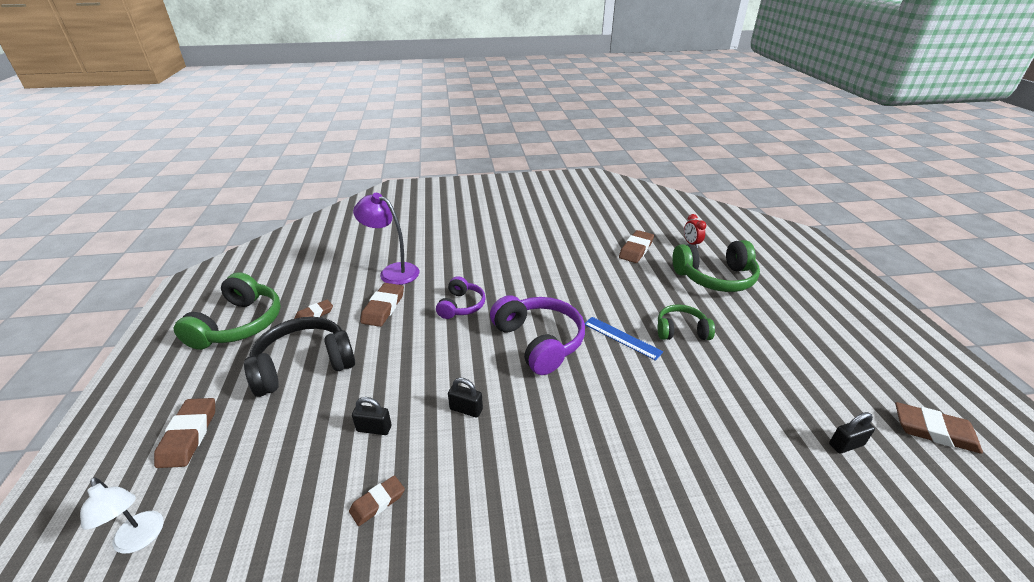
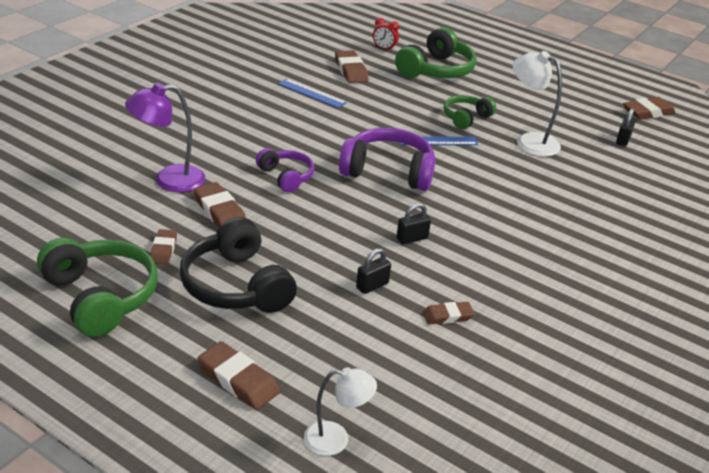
camera: 50 degrees left, 0 degrees up
(304, 365) = (236, 285): black headphones -> black headphones turned 45 degrees counterclockwise
(377, 502) = (447, 316): brown eraser -> brown eraser turned 75 degrees clockwise
(577, 254) = (311, 93): none -> blue ruler
(717, 385) = (529, 141): none -> white lamp

